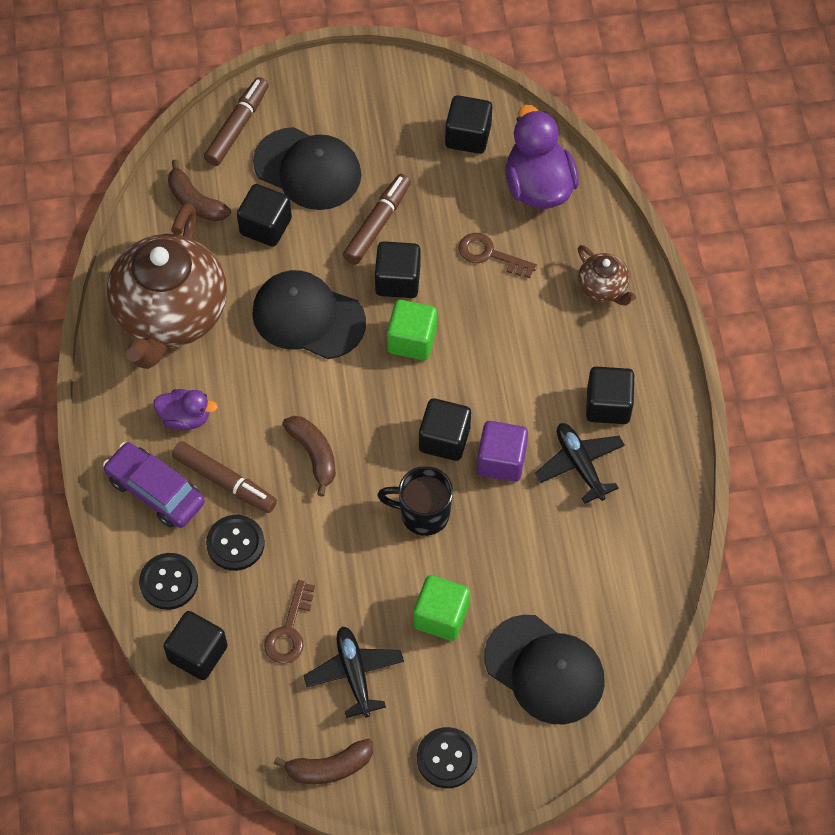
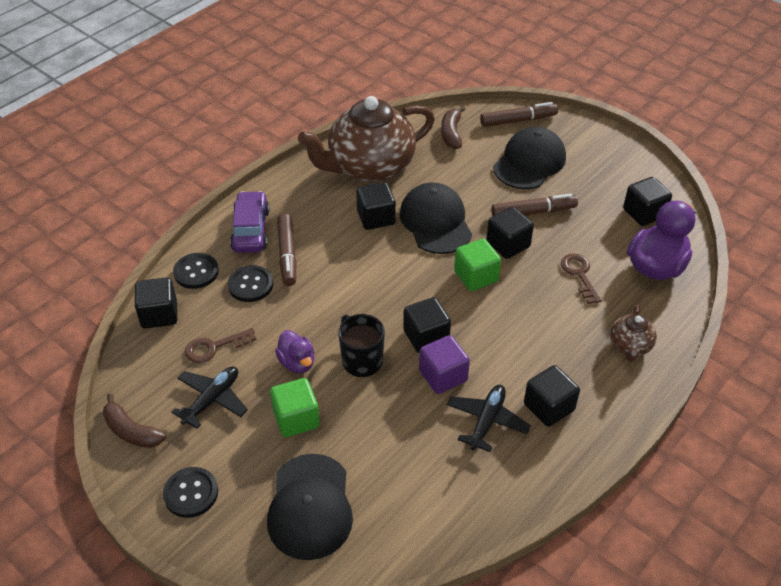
camera: 50 degrees right, 15 degrees down
(185, 417) = (311, 213): purple duck -> purple duck (297, 362)
(265, 226) = (471, 169): black cube -> black cube (376, 218)
(308, 169) = (529, 162): black cap -> black cap turned 135 degrees counterclockwise
(314, 455) = (347, 282): brown banana -> none

